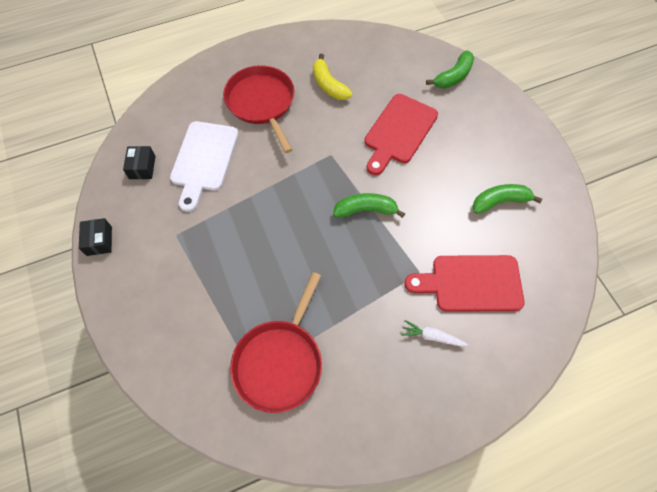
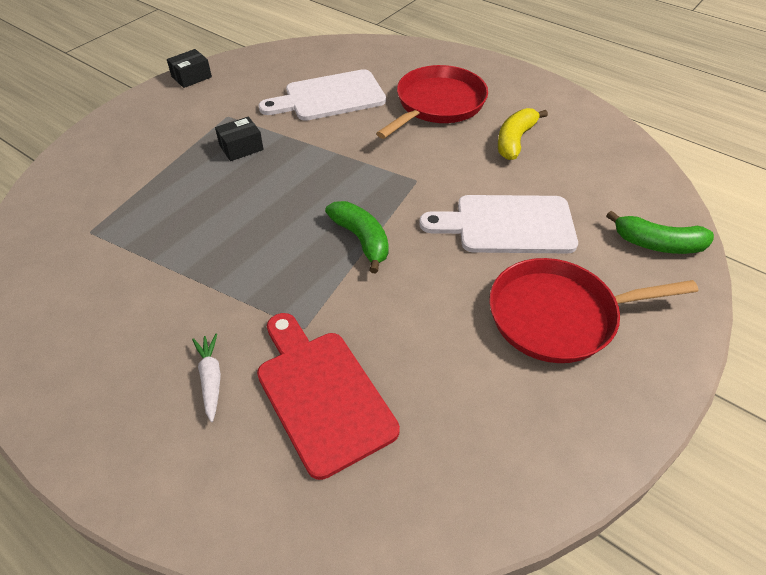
camera: 60 degrees right, 15 degrees down
(142, 167) = (290, 67): black box -> black box (241, 148)
(280, 362) = (111, 247): red pan -> red pan (558, 316)
(399, 132) = (507, 225): red cutting board -> white cutting board
(500, 202) = (489, 379): green banana -> none

